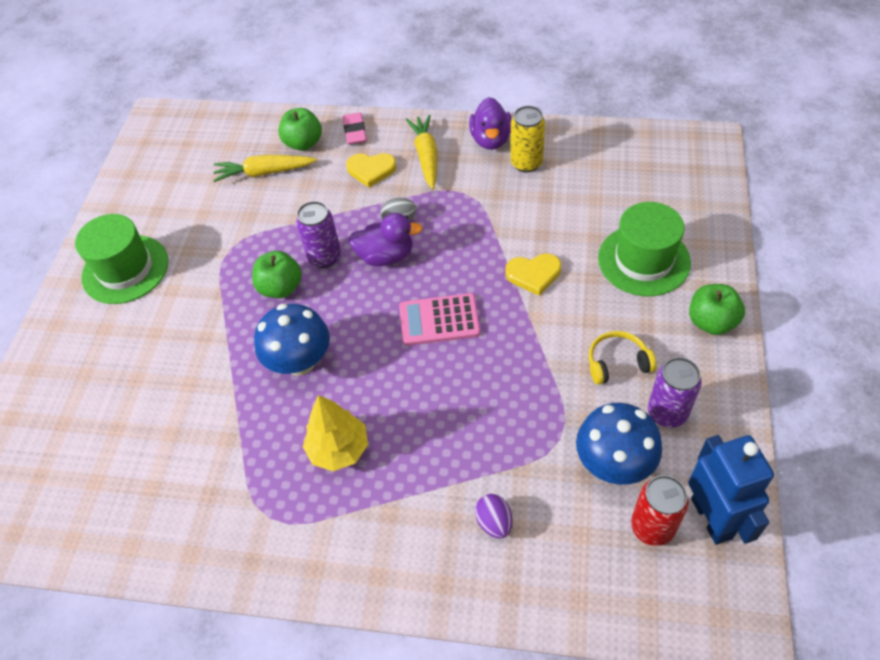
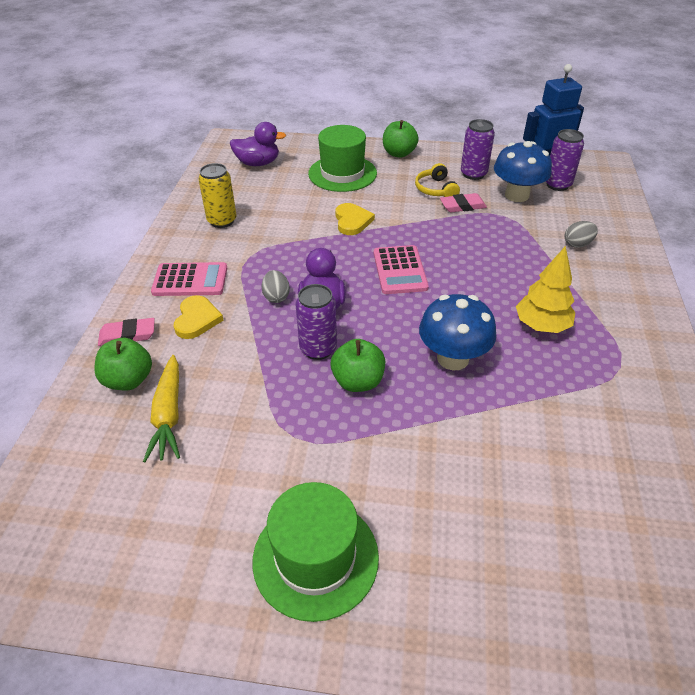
camera: 95 degrees left, 10 degrees down
(426, 156) = (190, 280): yellow carrot -> pink calculator
(491, 140) = (183, 240): purple duck -> purple duck (258, 163)
(494, 522) = (577, 244): purple egg -> grey egg
(578, 392) = (462, 206): none -> pink eraser
(652, 527) = (557, 185): red can -> purple can

